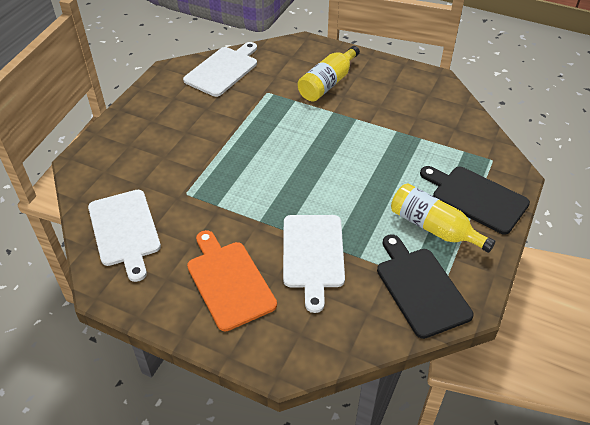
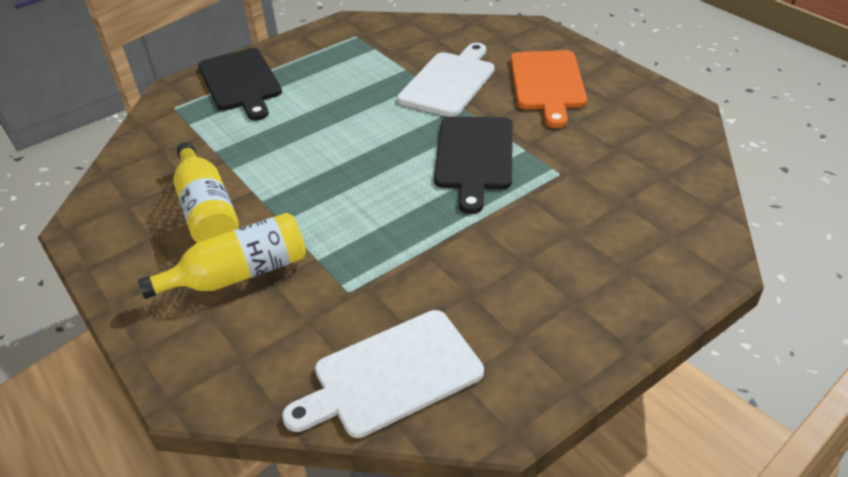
camera: 150 degrees left, 5 degrees down
(125, 230) = (652, 155): white cutting board -> none
(420, 288) = (374, 39): black cutting board -> black cutting board (474, 157)
(434, 227) = (312, 72): yellow bottle -> yellow bottle (207, 210)

